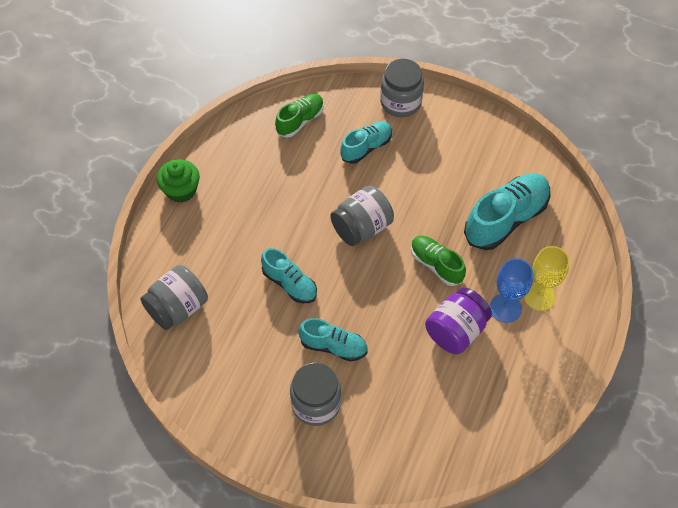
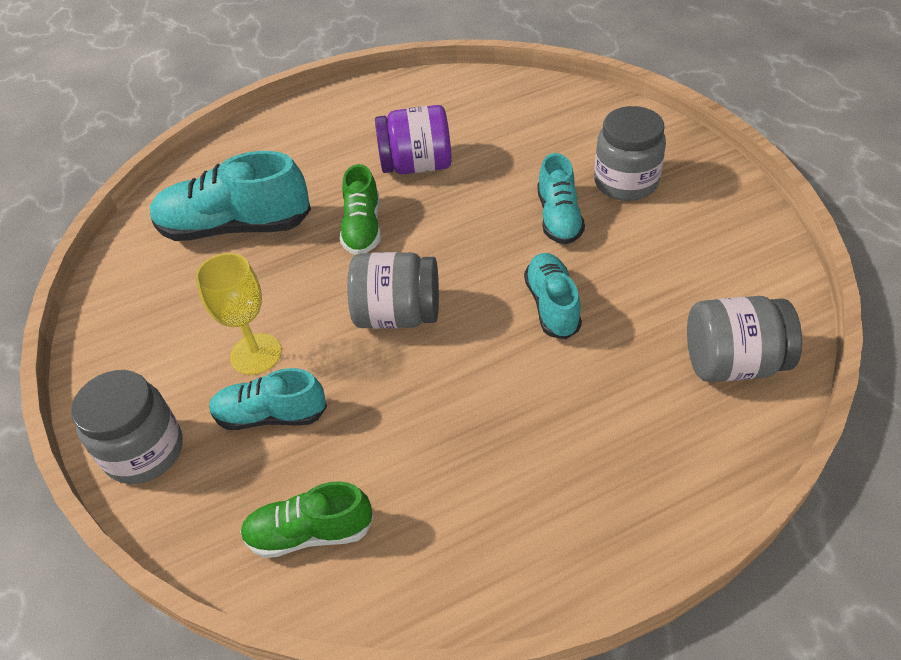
camera: 135 degrees left, 10 degrees down
(181, 190) = (611, 545): green cupcake -> none
(333, 346) = (559, 218): turquoise shoe -> turquoise shoe turned 150 degrees counterclockwise
(505, 308) = (347, 158): blue goblet -> none
(539, 296) = (303, 150): yellow goblet -> yellow goblet (256, 354)

